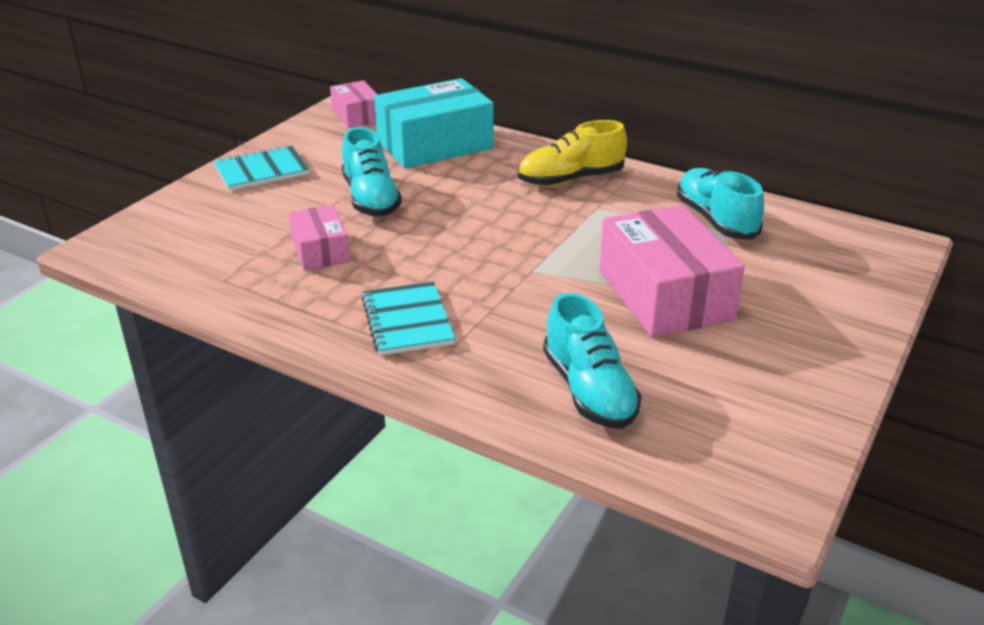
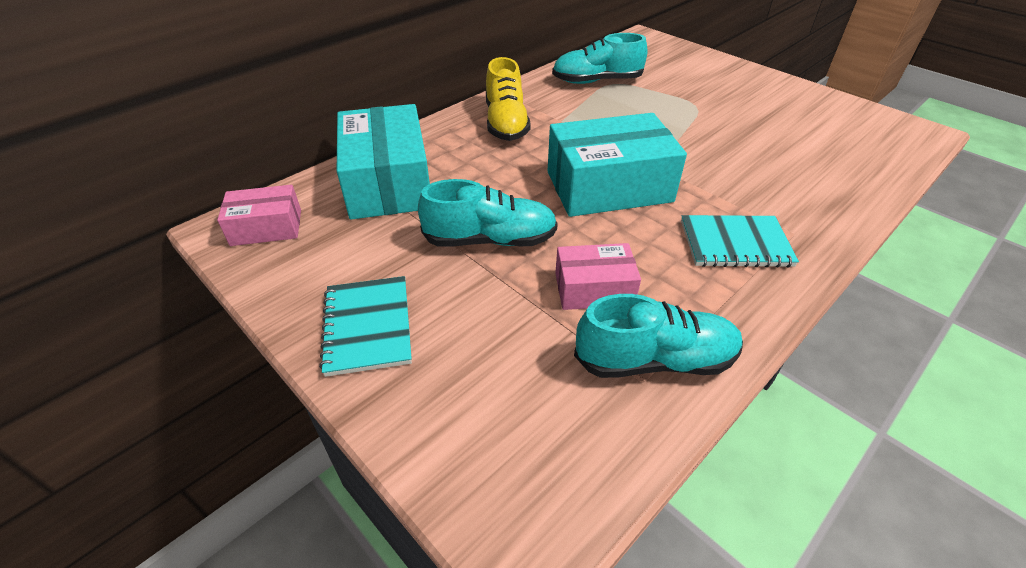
camera: 75 degrees left, 10 degrees up
(478, 246) = (608, 186): none -> turquoise box
(589, 390) = (824, 170): turquoise shoe -> turquoise shoe (654, 360)
(665, 295) = (698, 119): pink box -> none

